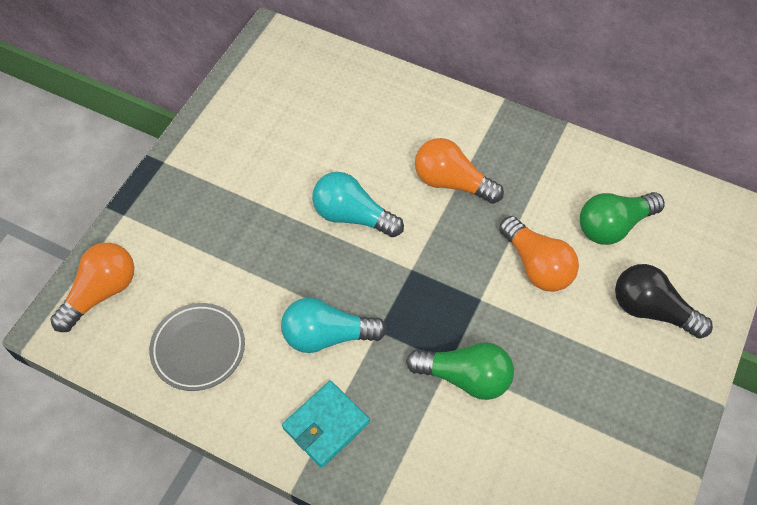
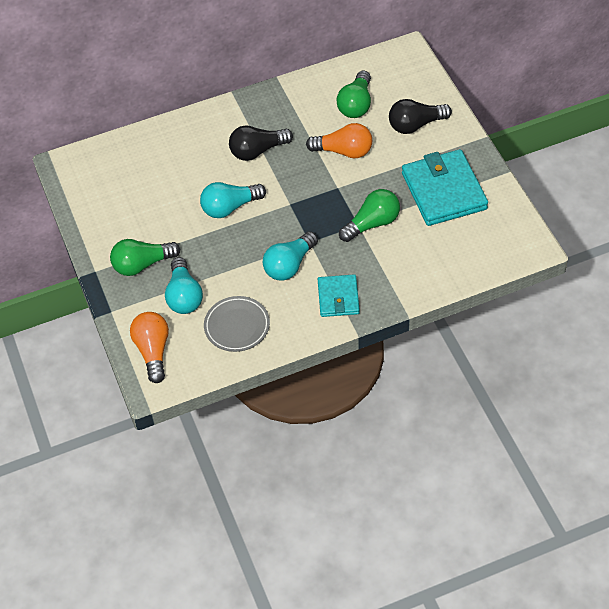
camera: 45 degrees left, 5 degrees down
(197, 265) = (184, 296): none -> turquoise light bulb
(206, 195) = (142, 264): none -> green light bulb
(452, 182) = (257, 151): orange light bulb -> black light bulb
(589, 420) = (443, 191): none -> turquoise wallet

